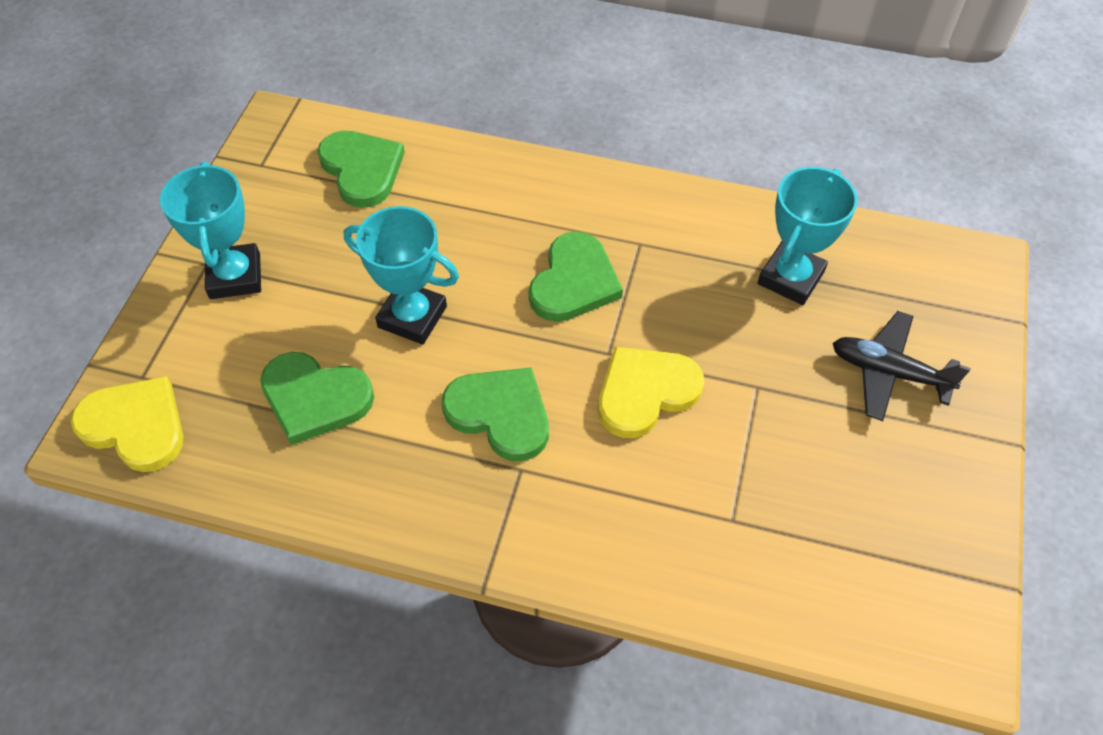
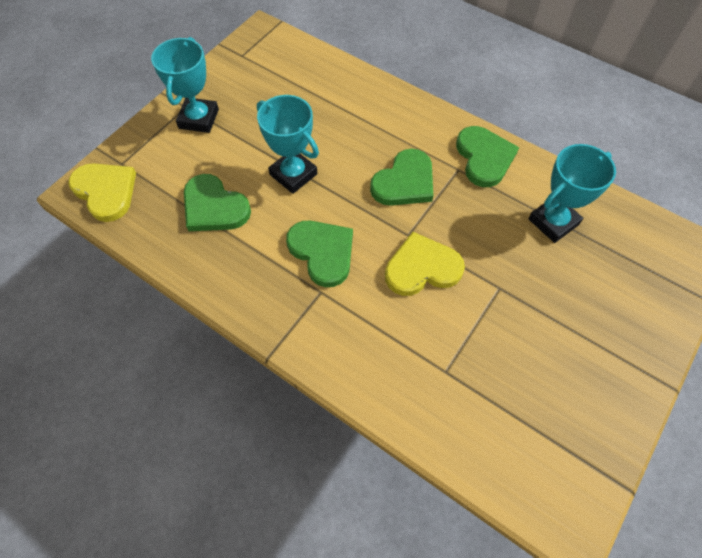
camera: 20 degrees right, 5 degrees up
(362, 170) = (300, 74): green heart -> green heart (484, 158)
(889, 372) = (598, 307): black plane -> none

